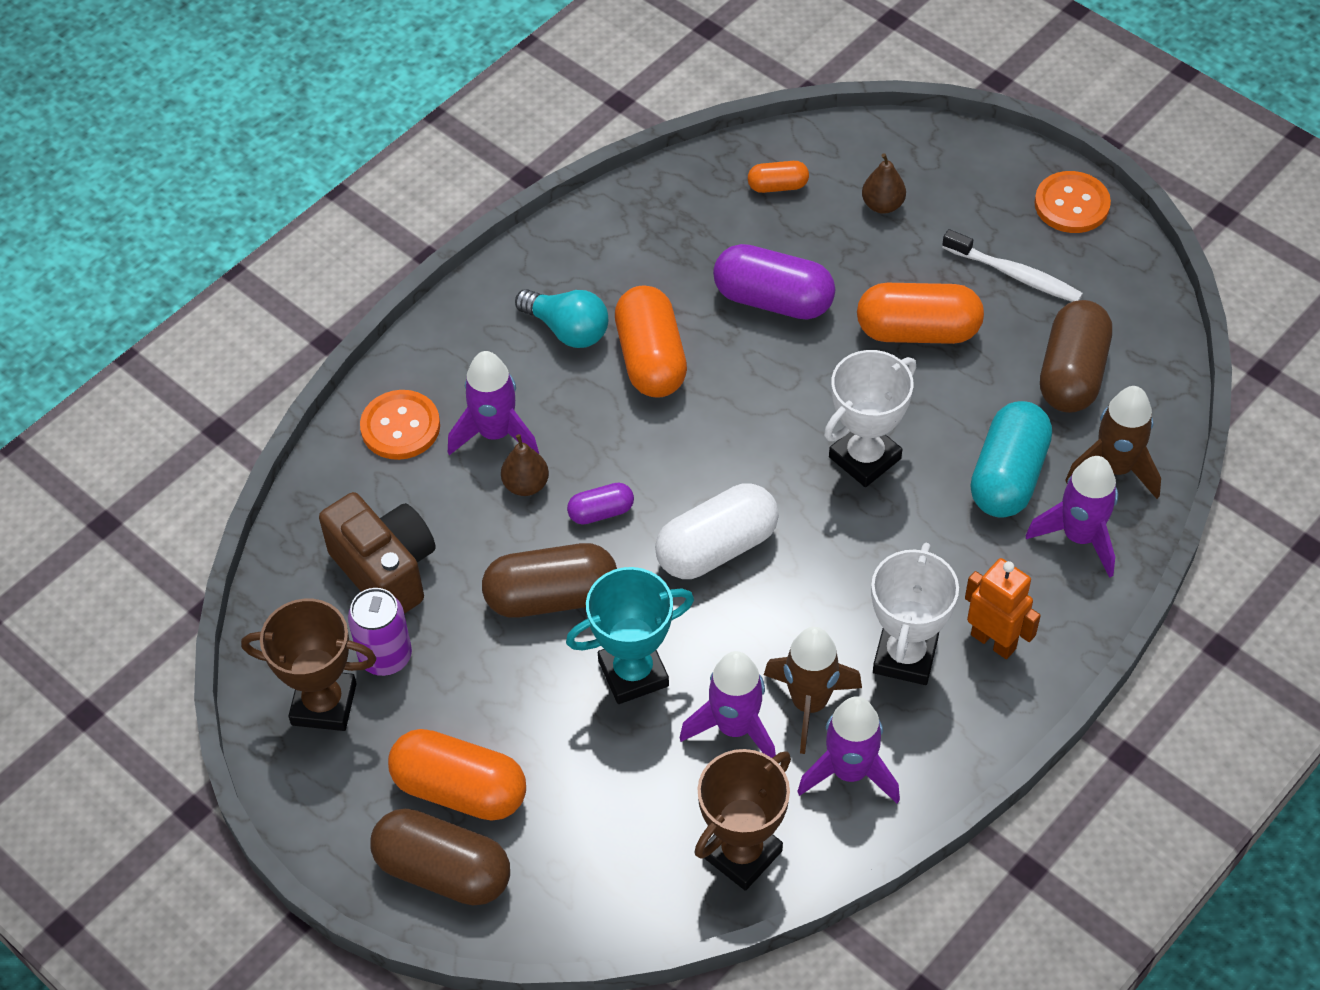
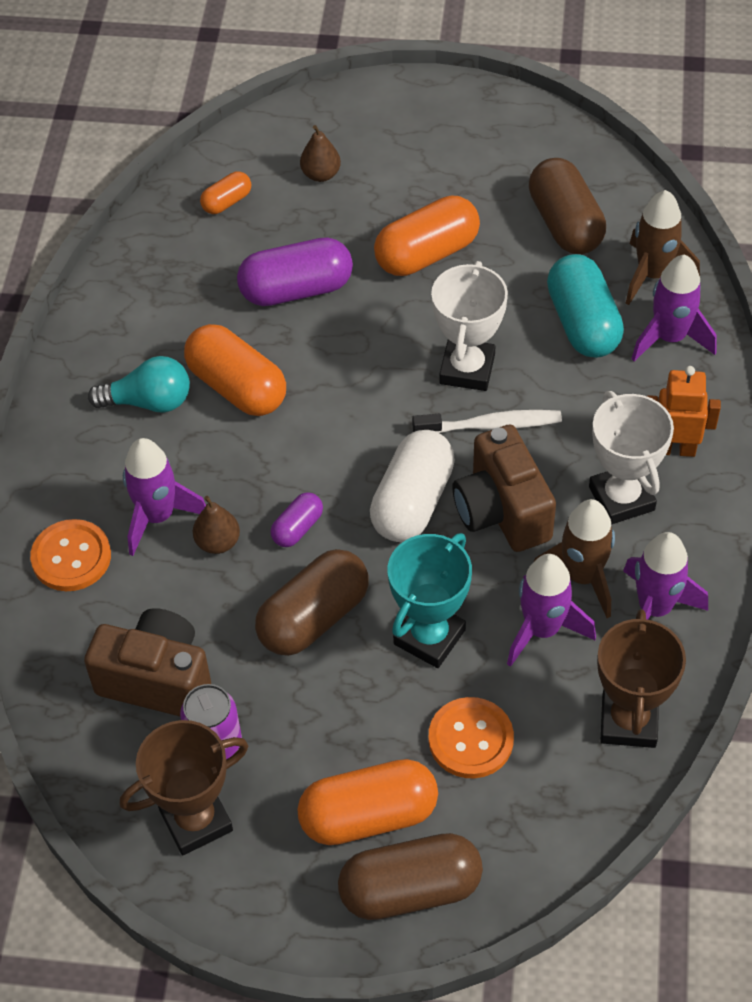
camera: 35 degrees left, 0 degrees up
(787, 603) = (501, 511): none -> brown camera
(1015, 275) = (463, 174): white toothbrush -> white toothbrush (491, 425)
(1071, 204) = (461, 102): orange button -> orange button (470, 739)

